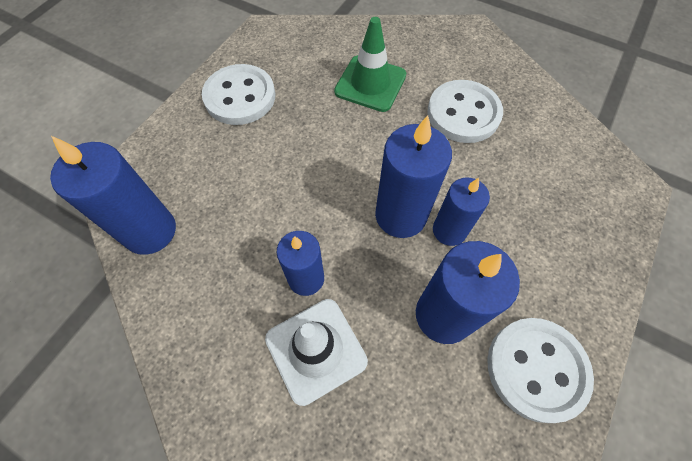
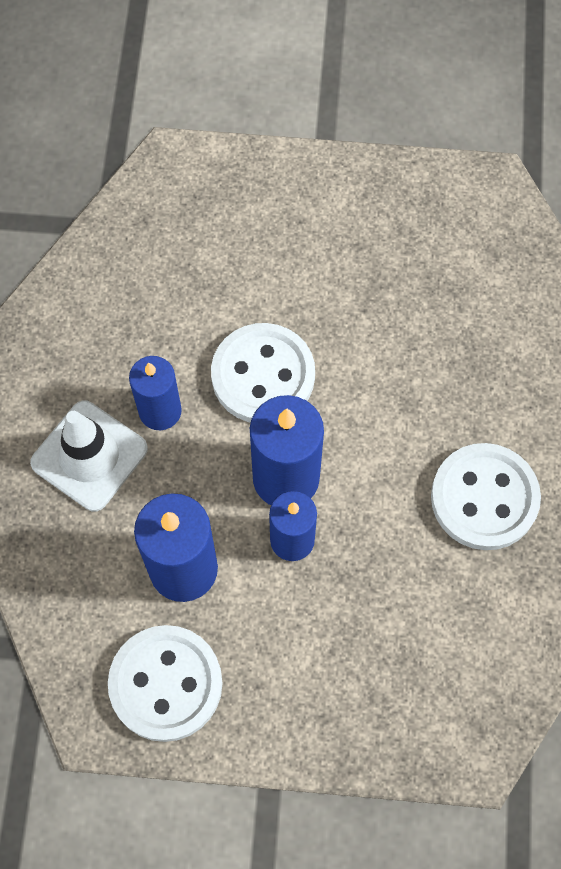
camera: 65 degrees right, 5 degrees up
(150, 231) = (140, 229): blue candle -> none
(240, 97) = (364, 218): white button -> white button (263, 375)
(370, 83) = (473, 361): green traffic cone -> none

